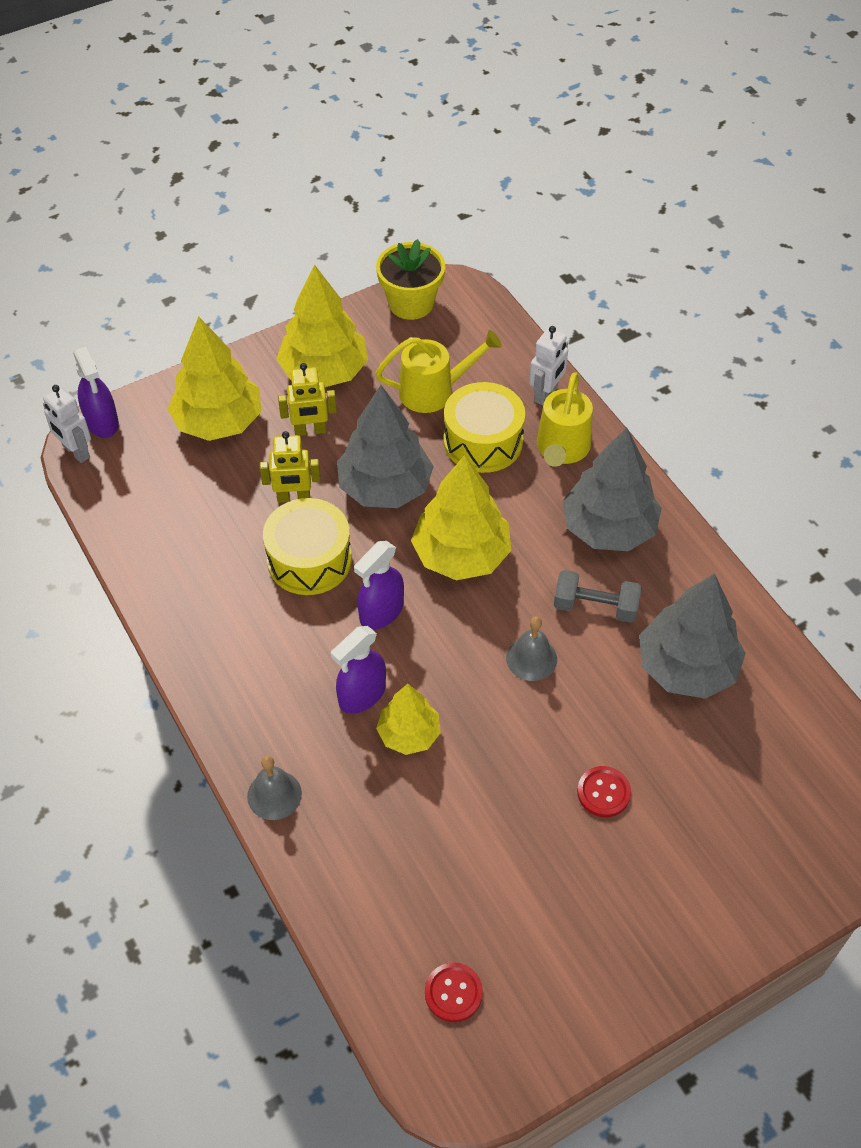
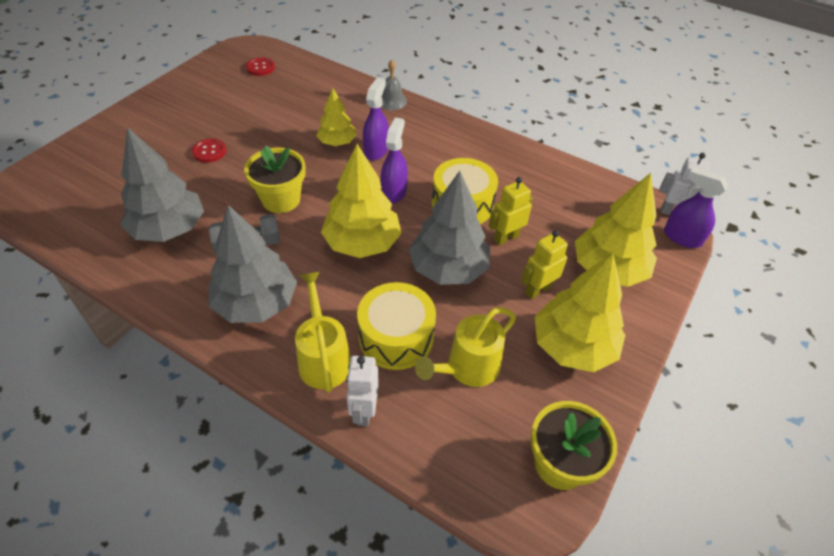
camera: 150 degrees right, 5 degrees down
(531, 658) = (281, 199): grey bell -> yellow flower pot

